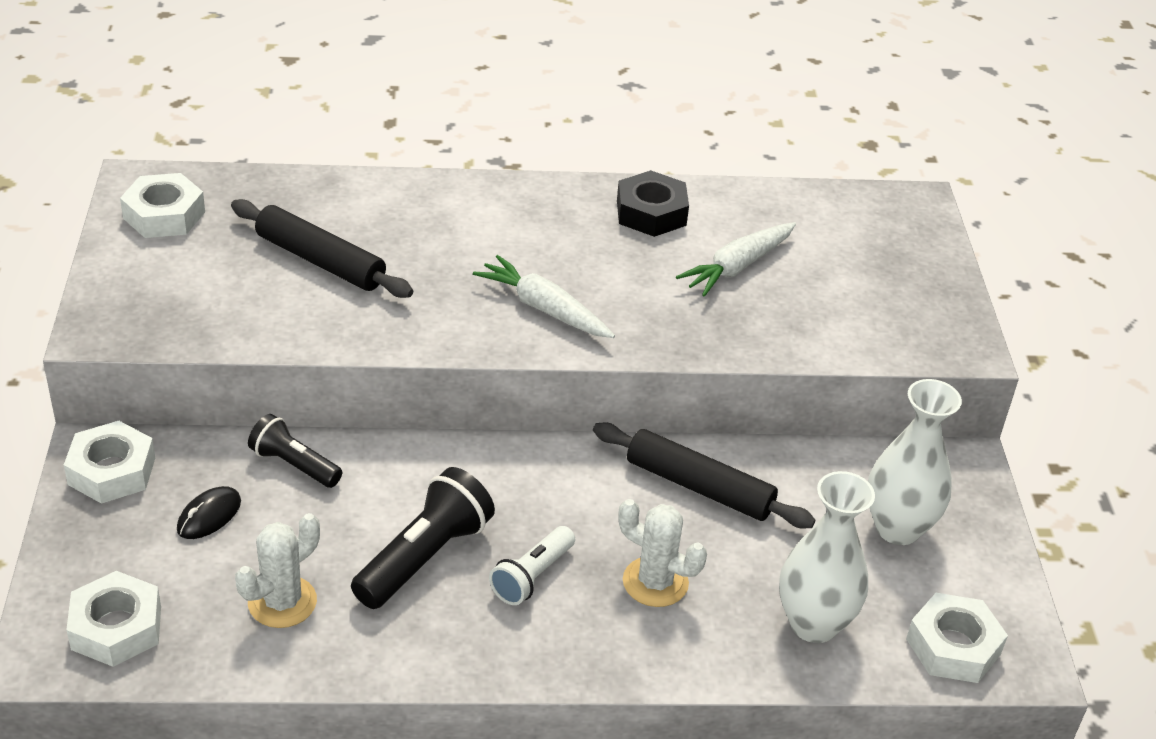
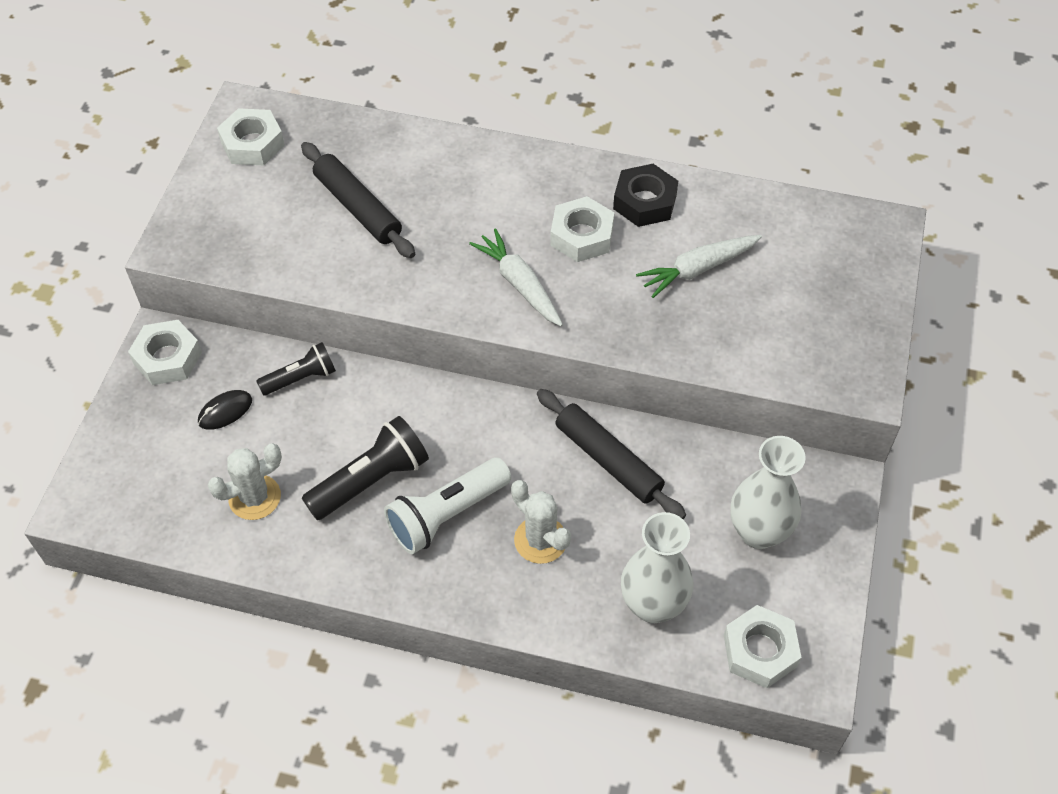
camera: 20 degrees right, 15 degrees up
(116, 628) = (132, 494): white nut -> white nut (581, 236)
(294, 465) = (301, 378): black flashlight -> black flashlight turned 105 degrees clockwise
(532, 576) = (447, 514): white flashlight -> white flashlight, size x1.58

